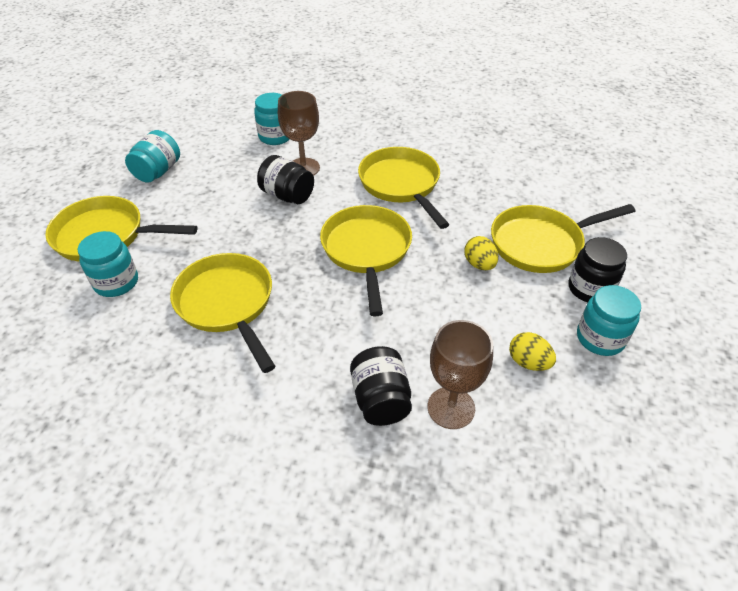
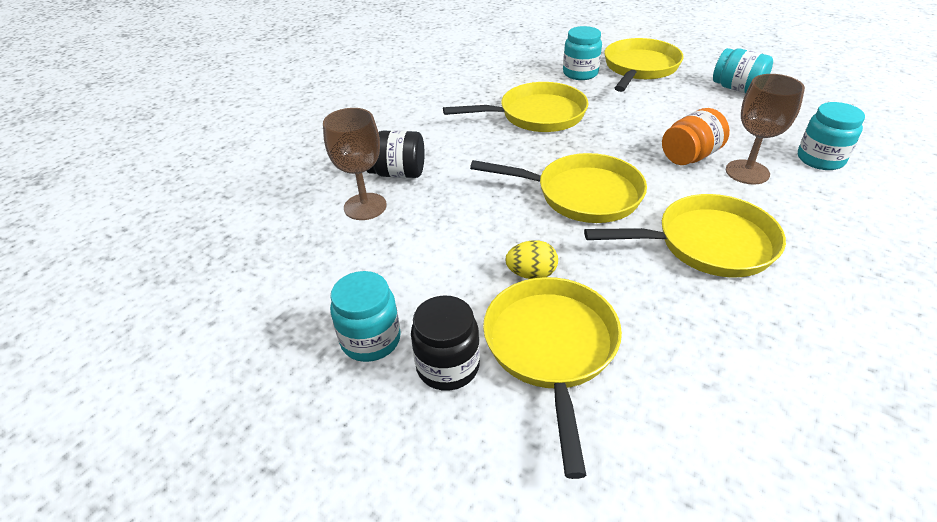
camera: 110 degrees right, 5 degrees down
(287, 195) = (690, 156): black jar -> orange jar
(528, 362) = (377, 268): yellow egg -> none

